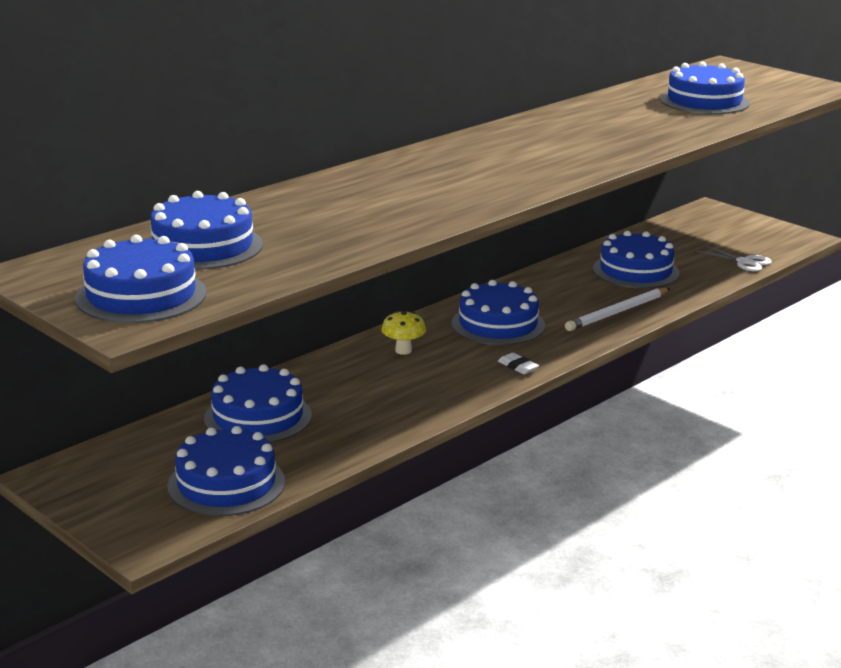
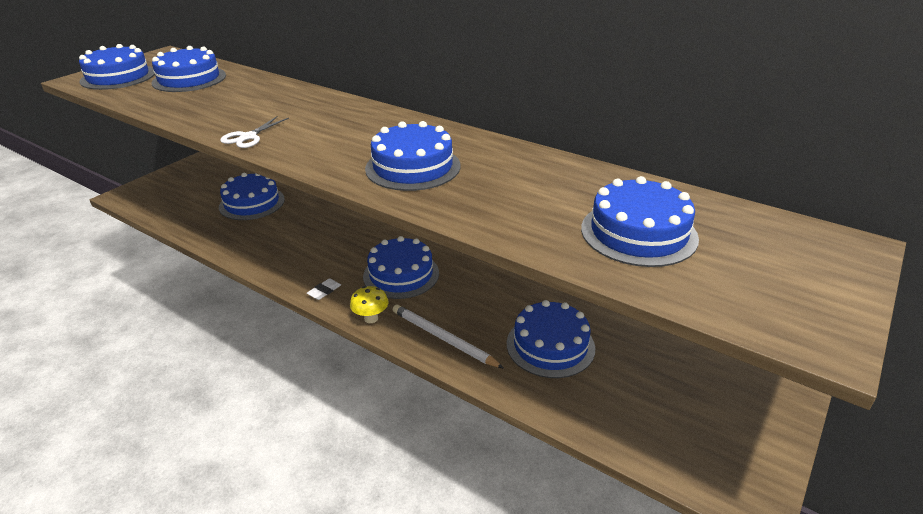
camera: 80 degrees right, 10 degrees up
(226, 484) = (174, 206): blue cake -> blue cake (413, 167)
(403, 350) = (347, 239): yellow mushroom -> yellow mushroom (371, 318)
(744, 262) = (623, 434): white scissors -> white scissors (248, 137)

